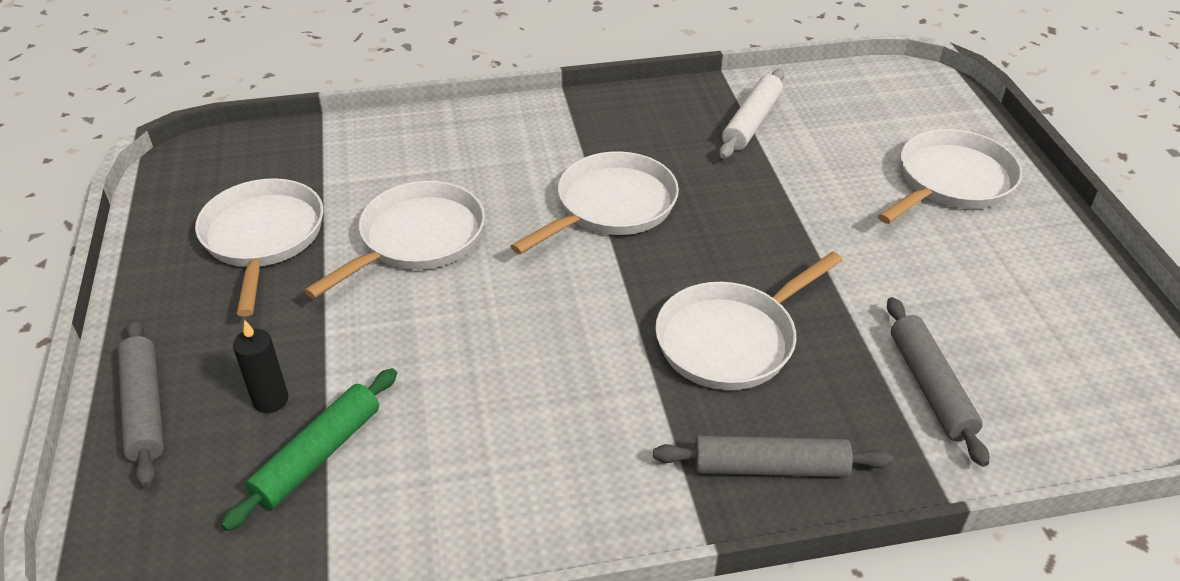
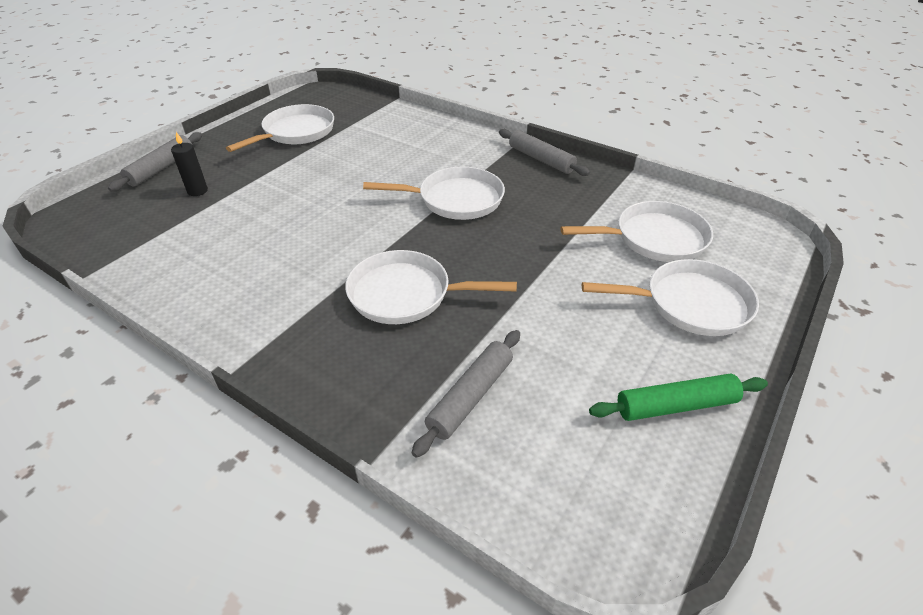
camera: 45 degrees right, 0 degrees up
(318, 455) = (176, 221): green rolling pin -> green rolling pin (675, 405)
(417, 239) = (348, 165): white pan -> white pan (654, 239)
(751, 122) = (605, 202): white rolling pin -> none
(769, 467) = (318, 363): grey rolling pin -> grey rolling pin (541, 159)

